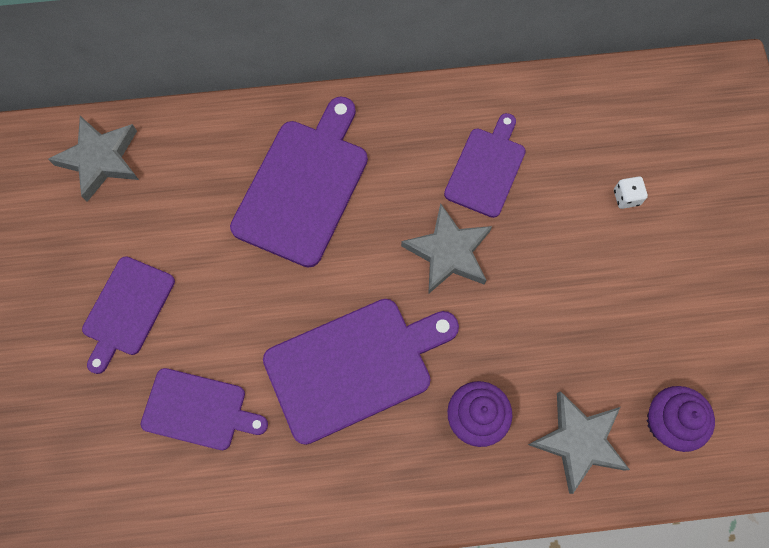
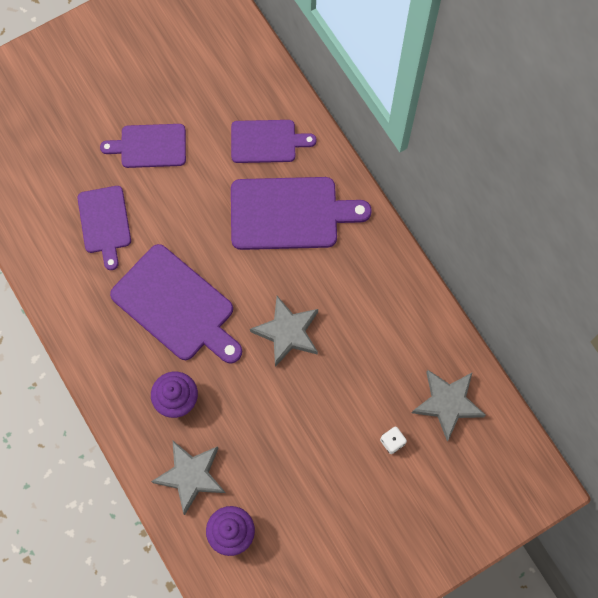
camera: 65 degrees right, 0 degrees up
(100, 160) = (245, 75): grey star -> grey star (447, 403)
(486, 168) = (365, 332): purple cutting board -> purple cutting board (267, 141)

